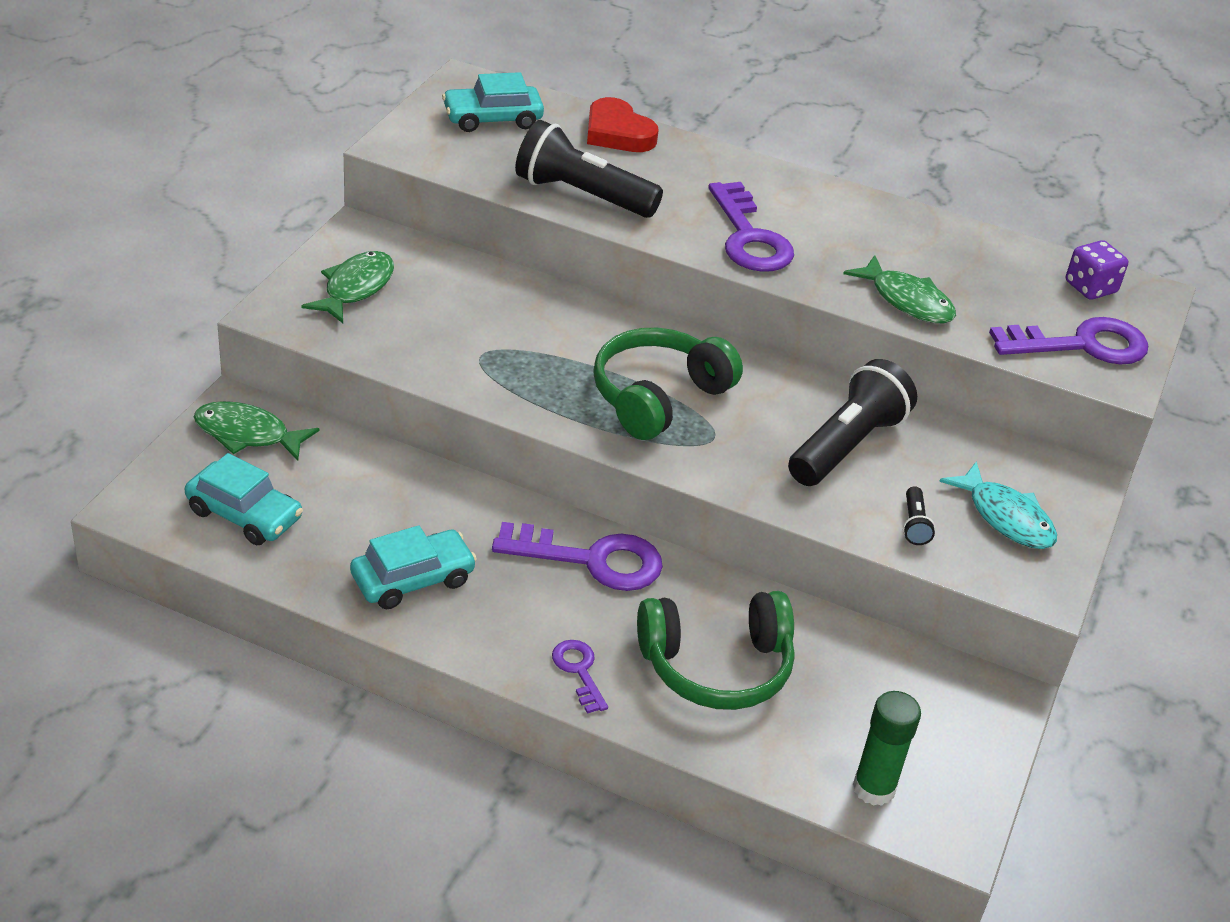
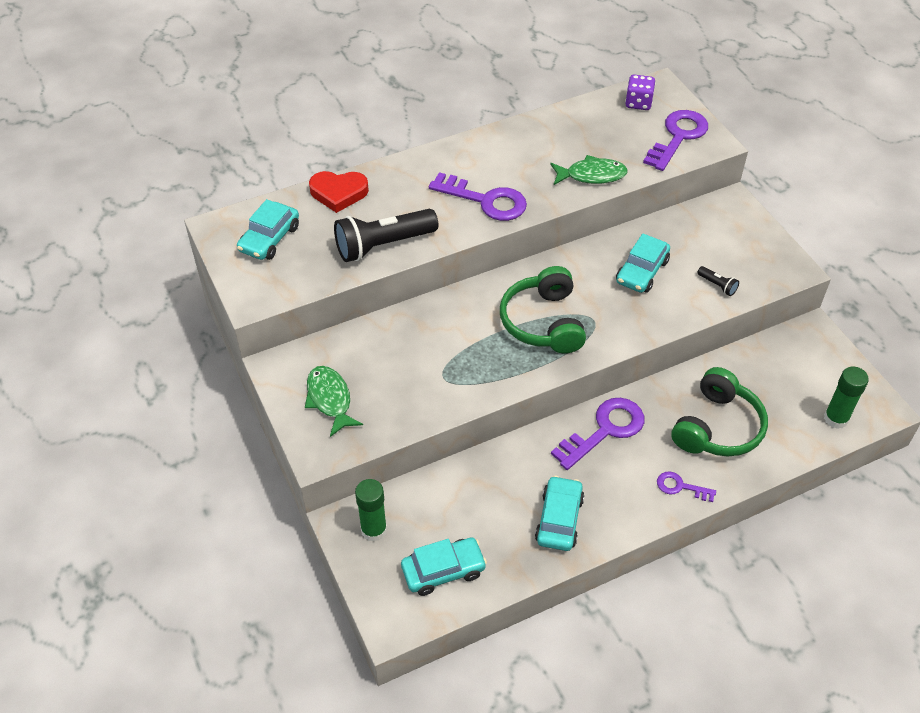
camera: 45 degrees left, 10 degrees up
(247, 434) = (374, 530): green fish -> green glue stick
(847, 445) = (642, 271): black flashlight -> turquoise car
(1006, 517) = (737, 248): turquoise fish -> none

